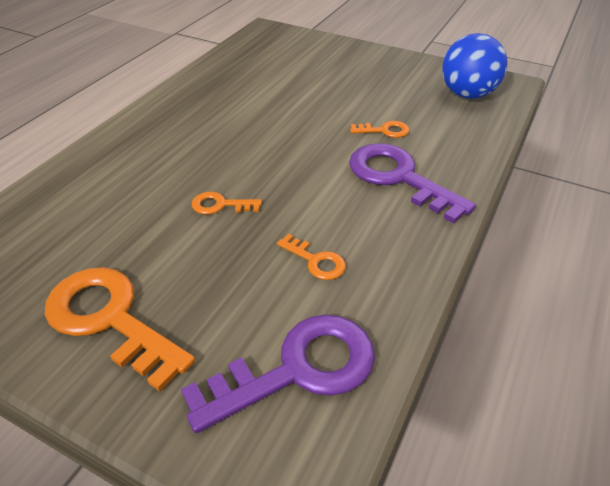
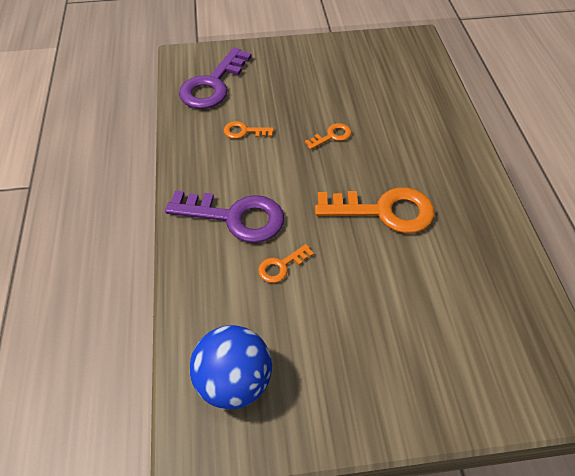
camera: 145 degrees right, 10 degrees up
(110, 319) = (312, 64): orange key -> orange key (384, 211)

